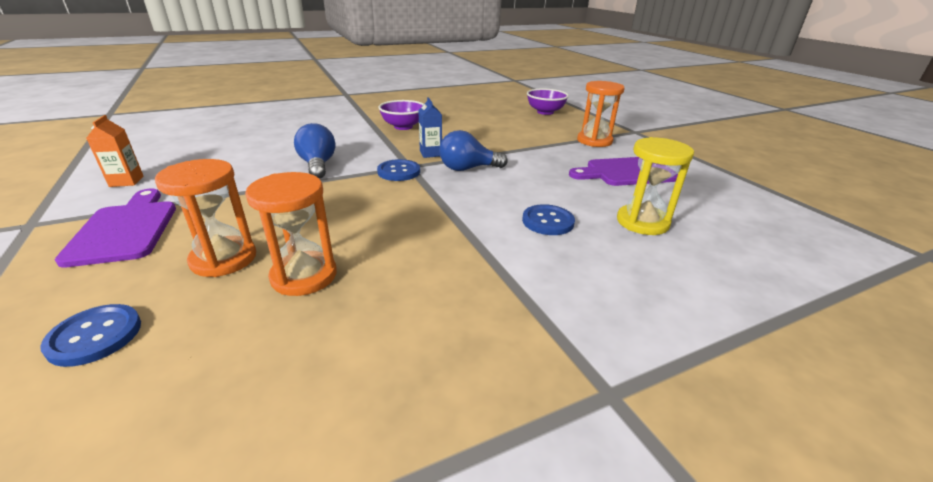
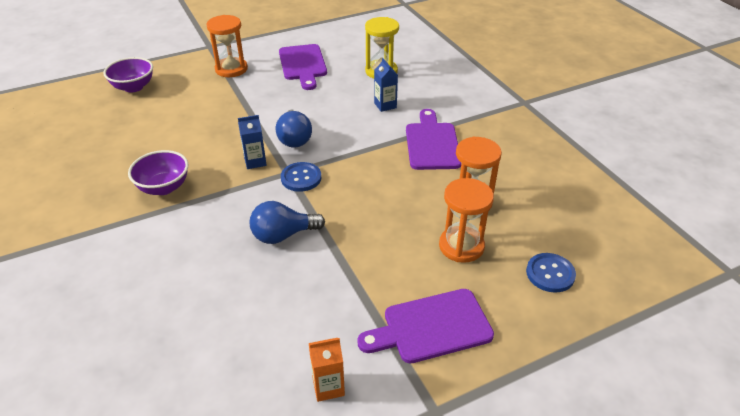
camera: 90 degrees left, 10 degrees up
(452, 253) = (432, 143): none -> purple cutting board
(547, 221) = (385, 105): blue button -> blue carton

